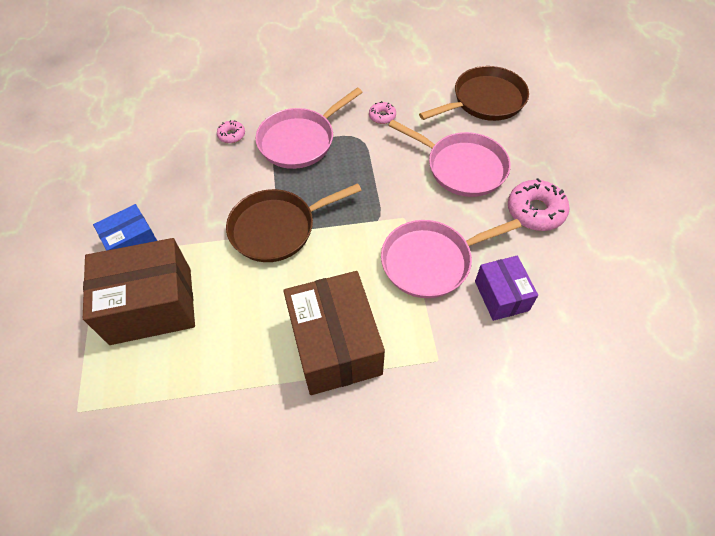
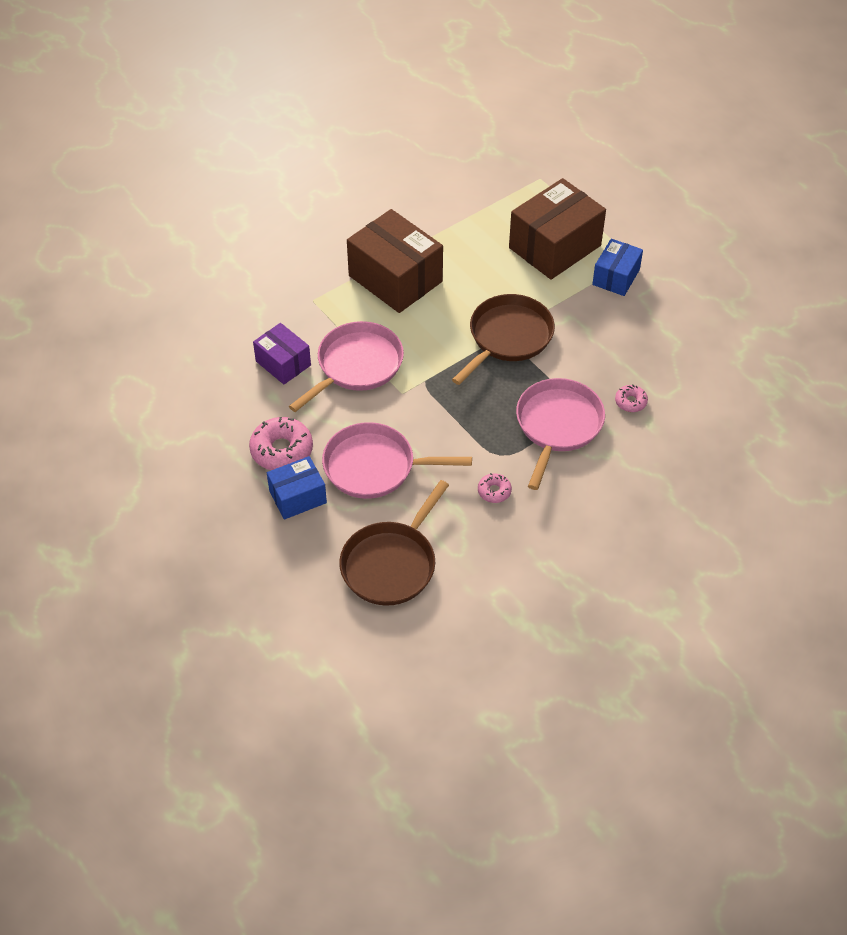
camera: 150 degrees right, 5 degrees down
(536, 169) = (298, 497): none -> blue box

